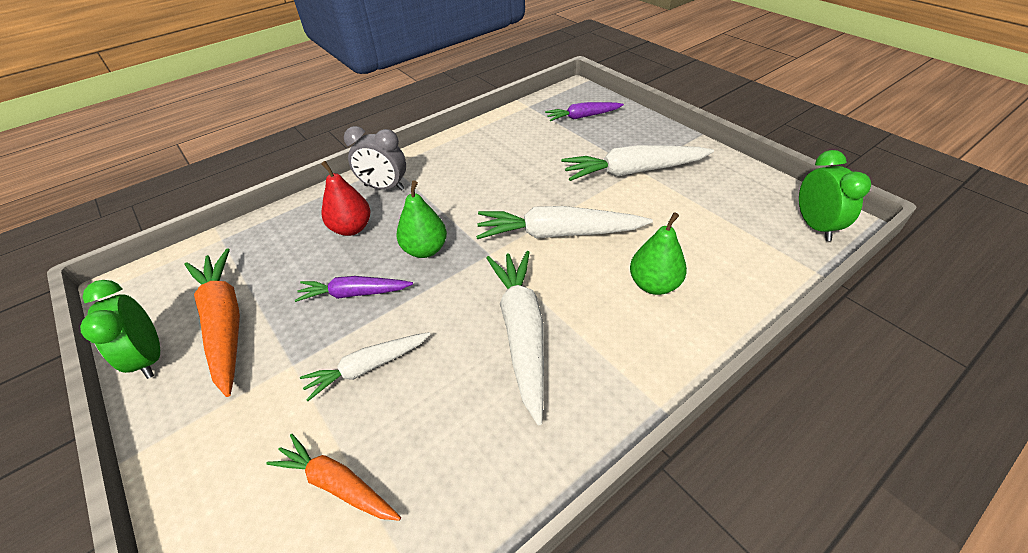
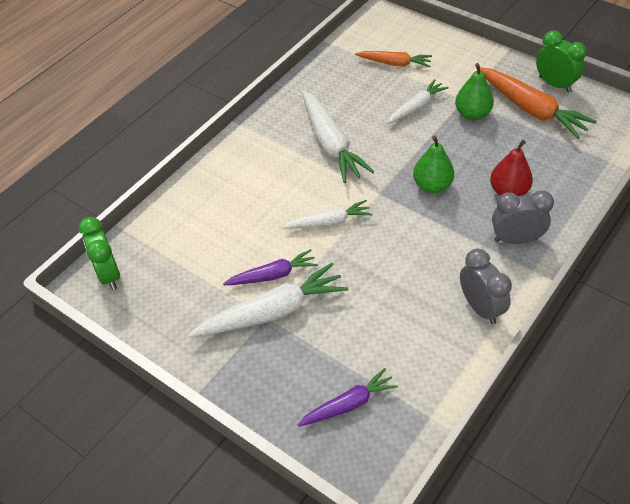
camera: 165 degrees right, 5 degrees up
(354, 294) = (460, 143): purple carrot -> purple carrot (273, 275)
(453, 149) = (480, 308): none -> grey clock
(558, 234) = (329, 222): white carrot -> white carrot, size x0.61
(654, 284) = (246, 194): green pear -> green pear (472, 114)

